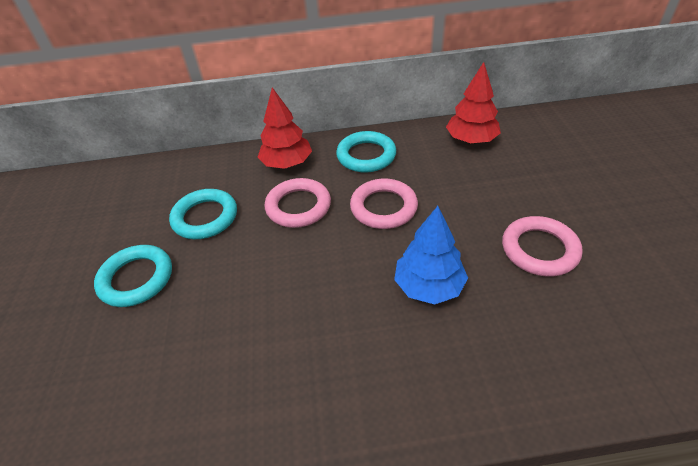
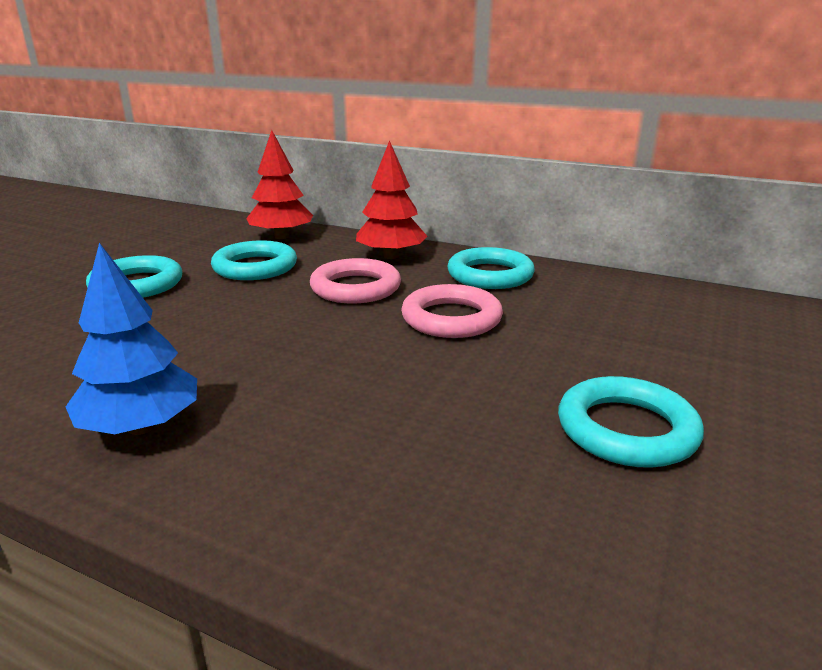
camera: 30 degrees right, 20 degrees down
(428, 286) = (411, 400): blue tree -> blue tree (141, 427)
(471, 140) = (655, 301): red tree -> red tree (281, 237)
(539, 249) = (626, 429): pink ring -> turquoise ring

